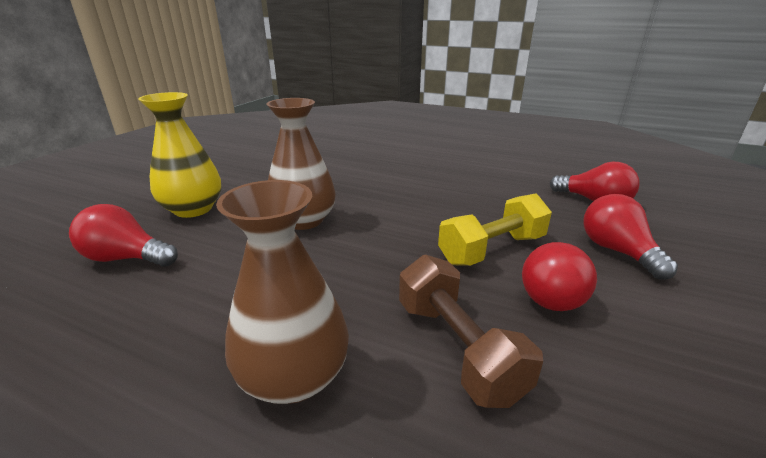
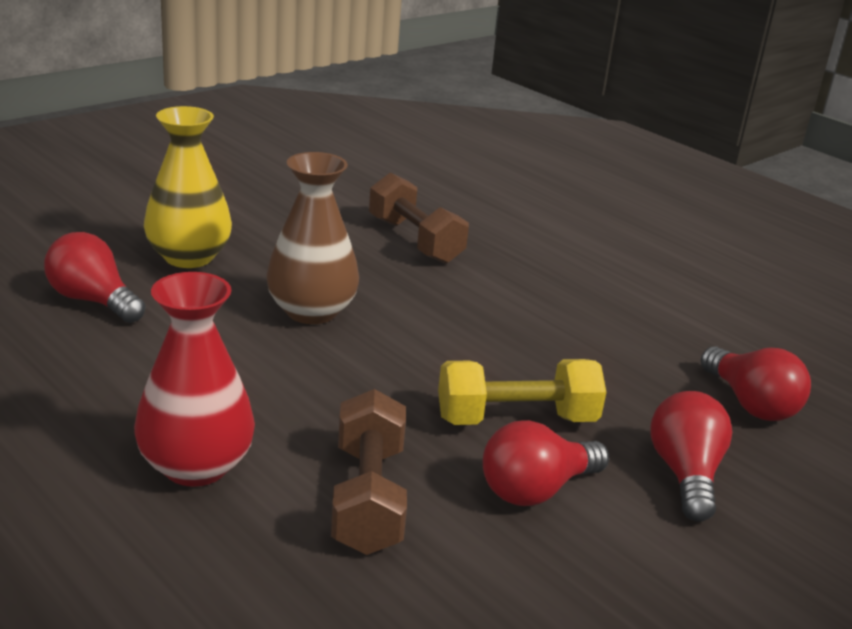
camera: 20 degrees right, 0 degrees up
(294, 376) = (196, 466): brown vase -> red vase
(337, 167) = (415, 240): none -> brown dumbbell

